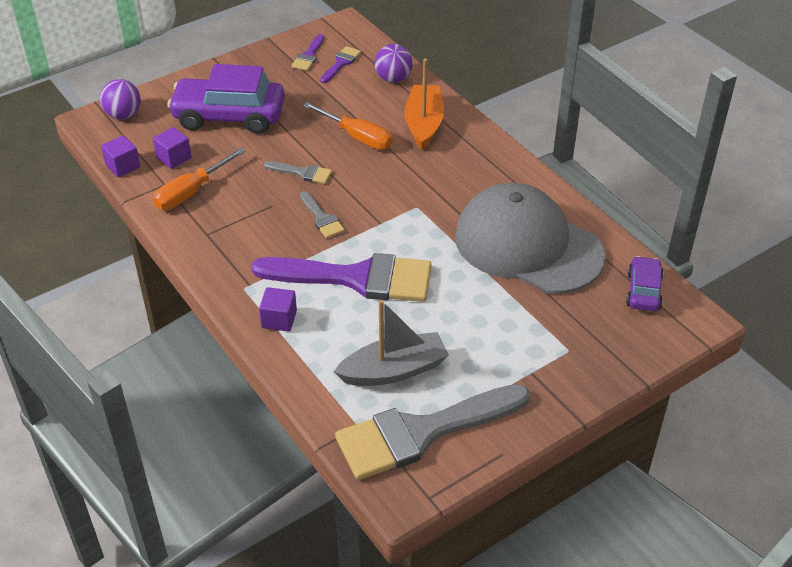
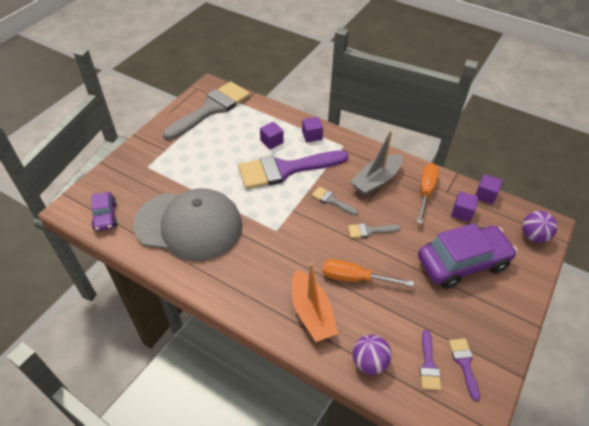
camera: 155 degrees right, 5 degrees up
(350, 330) = (271, 142): none -> purple cube
(394, 370) = (238, 130): grey boat -> grey boat (376, 180)

